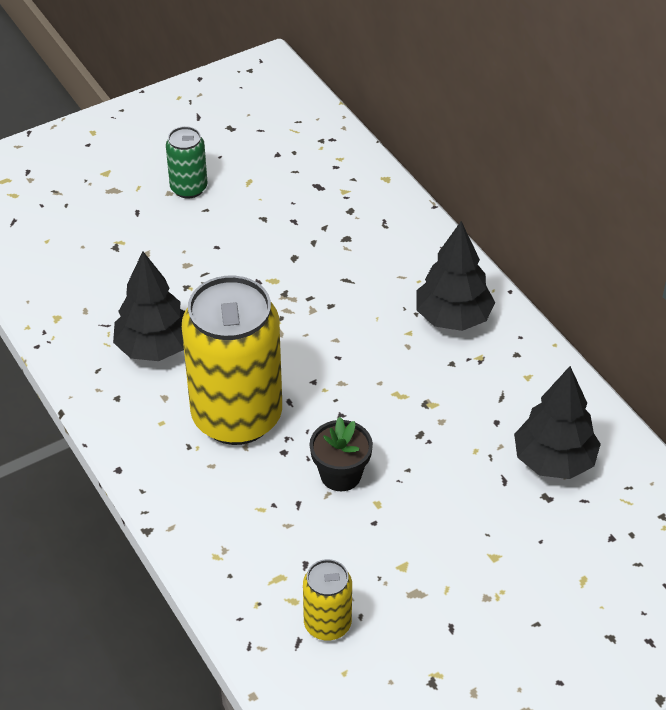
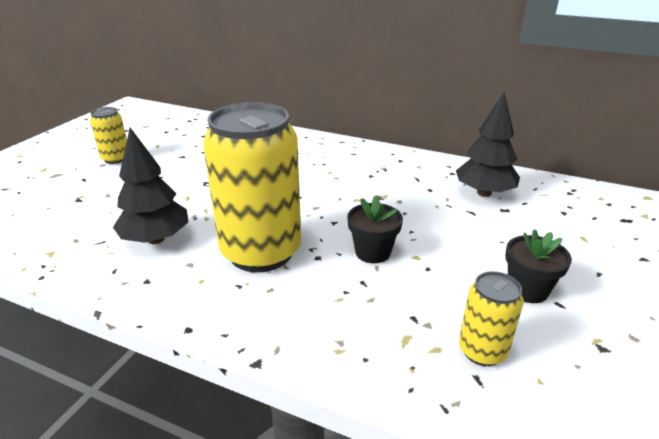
camera: 35 degrees left, 15 degrees down
(189, 188) = (116, 158): green can -> yellow can
(440, 598) = (527, 290): none -> black flower pot
(453, 318) = (347, 158): black tree -> none

